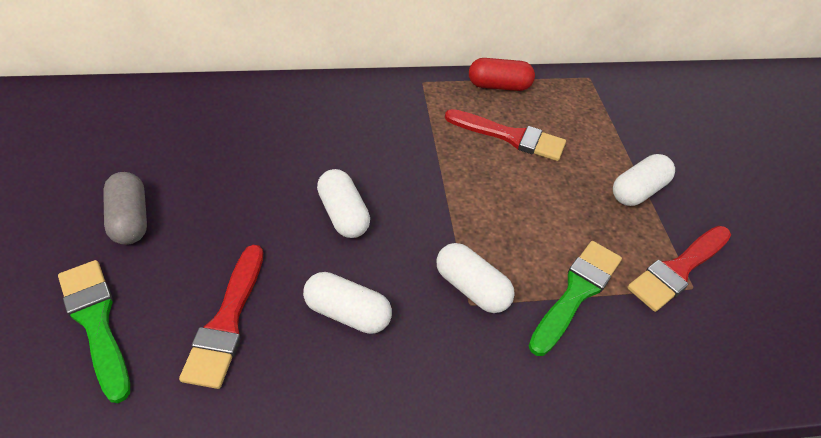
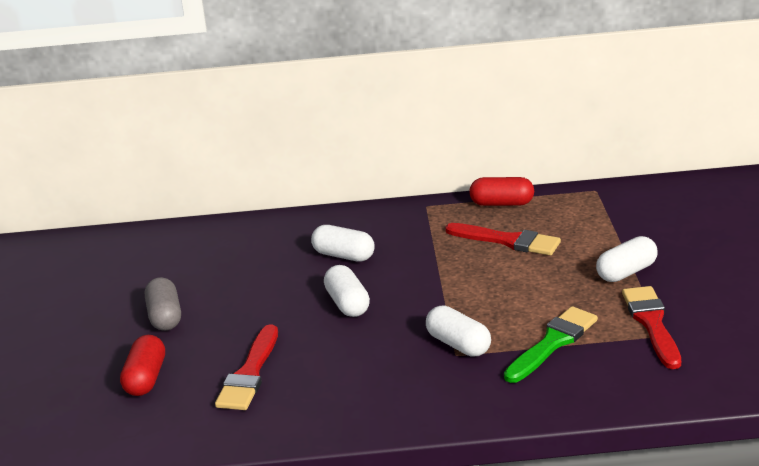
camera: 10 degrees right, 20 degrees down
(96, 322) = (146, 378): green brush -> red capsule
(347, 313) = (349, 364): white capsule -> white capsule (344, 255)
(678, 269) = (652, 323): red brush -> red brush turned 120 degrees clockwise

